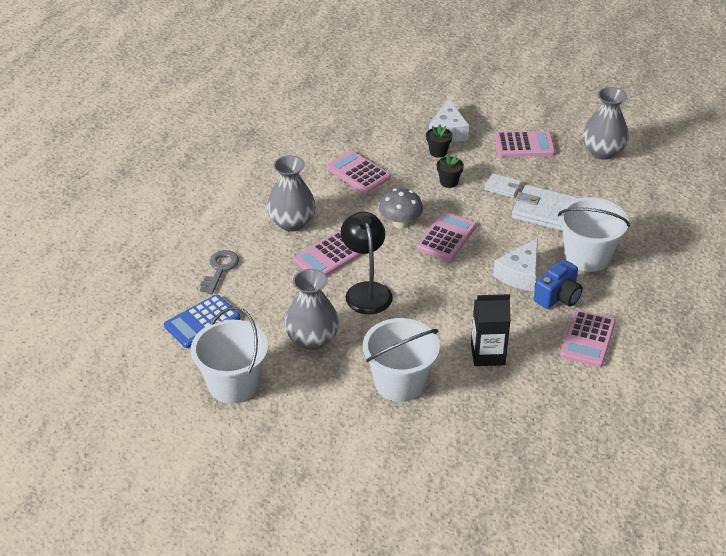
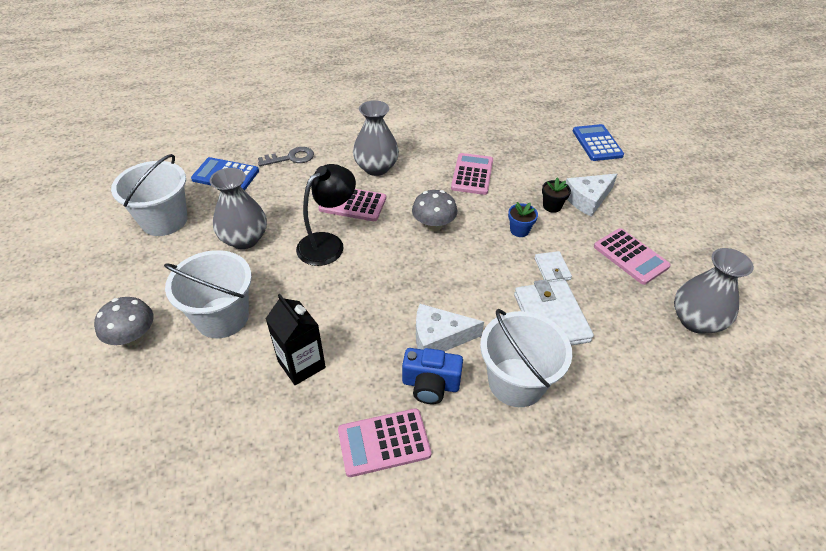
camera: 55 degrees right, 5 degrees up
(376, 444) = (133, 337): none -> grey mushroom
(387, 88) = (597, 143): none -> blue calculator
(446, 237) = (443, 262): pink calculator -> none
(449, 182) = (519, 230): black flower pot -> blue flower pot

